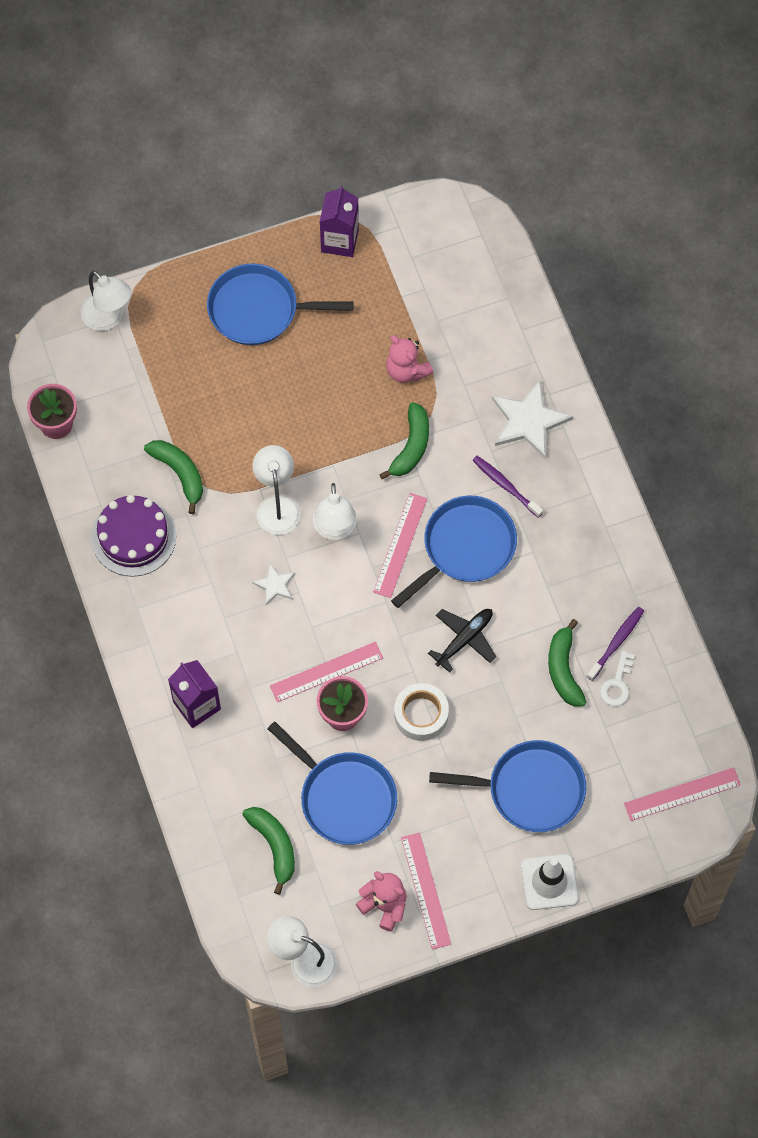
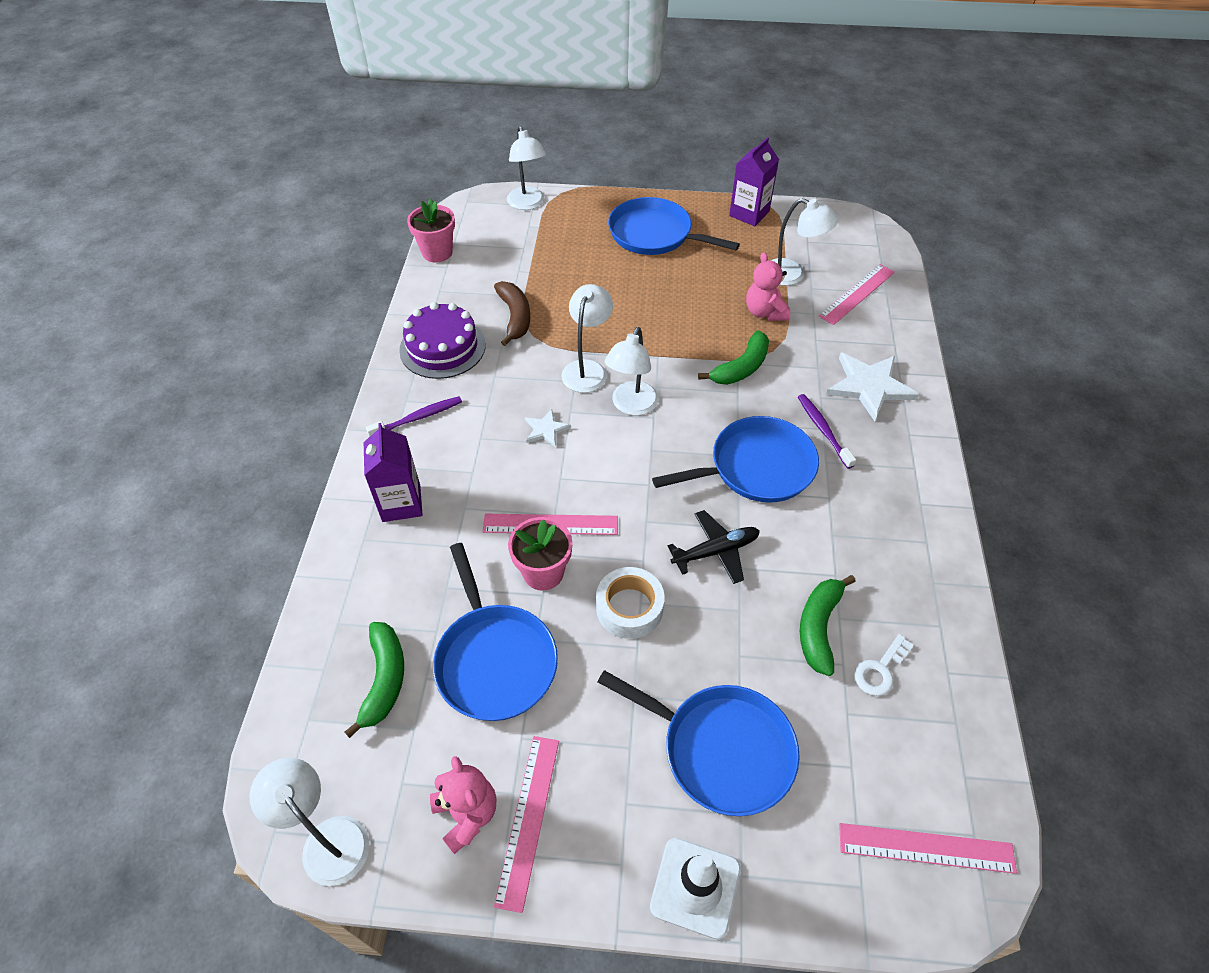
camera: 25 degrees right, 15 degrees down
(179, 473) = (515, 317): green banana -> brown banana
(400, 545) = (689, 441): pink ruler -> pink ruler (857, 294)
(413, 311) = (792, 275): none -> white lamp
(616, 642) = (894, 623): purple toothbrush -> purple toothbrush (418, 418)

